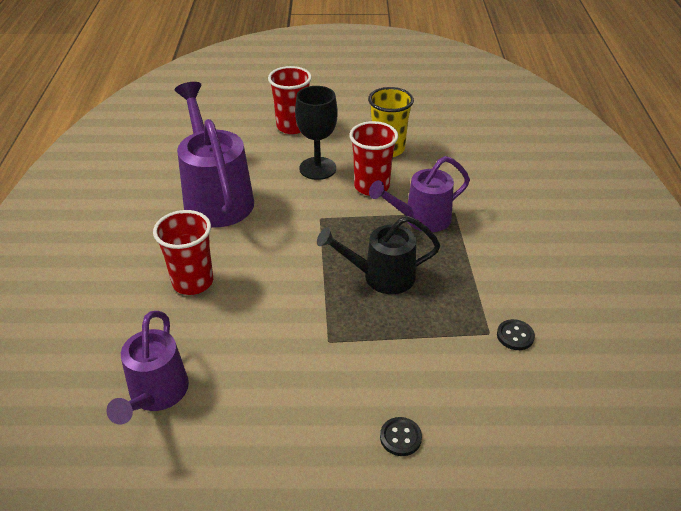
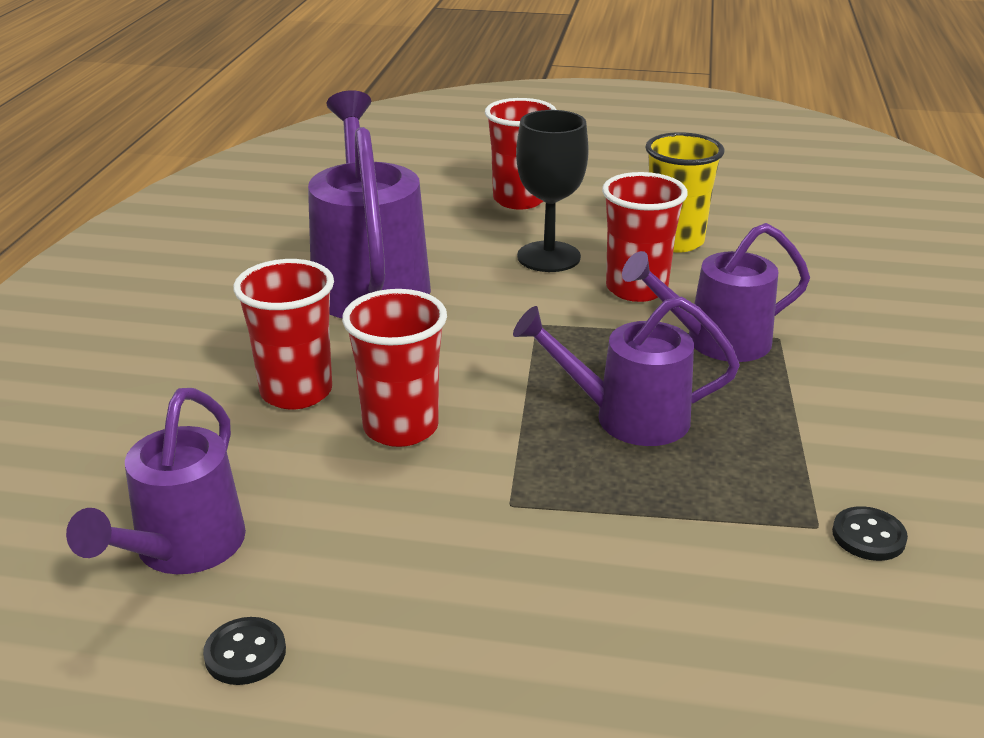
camera: 10 degrees right, 10 degrees down
(258, 299) = (401, 427): none -> red cup
(380, 277) = (626, 417): black watering can -> purple watering can
(400, 437) = (614, 677): black button -> black button (245, 653)

